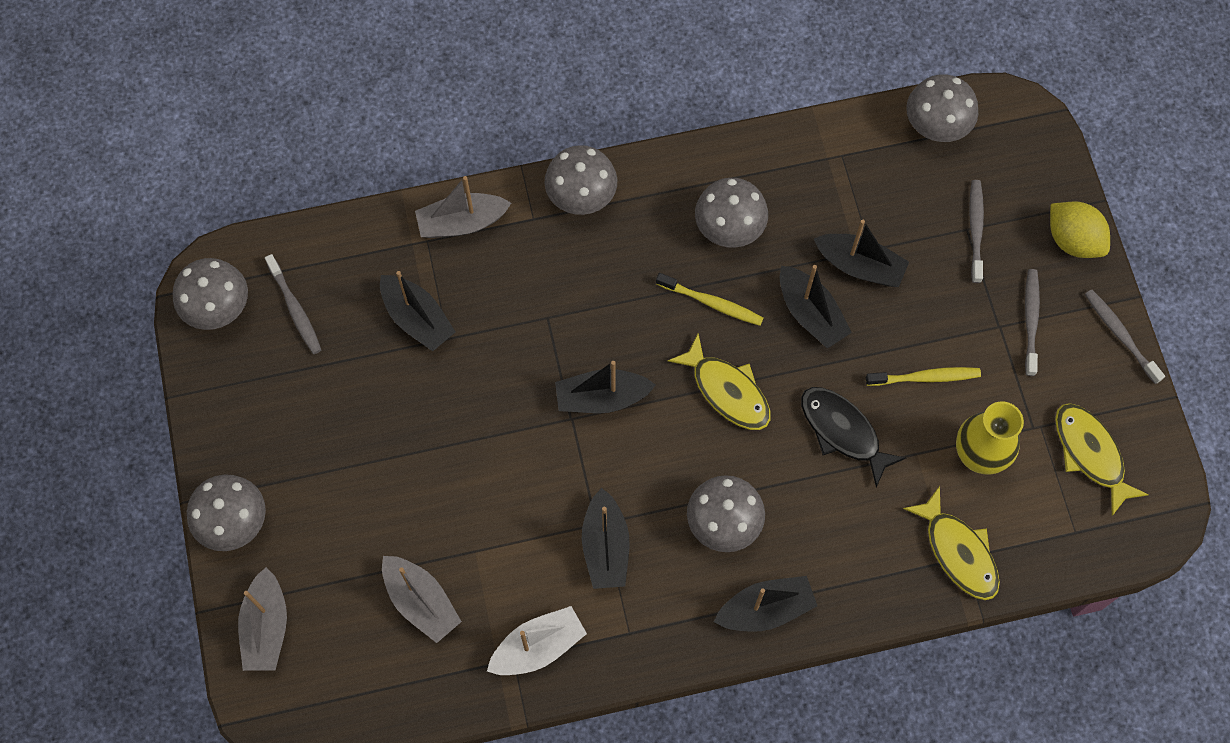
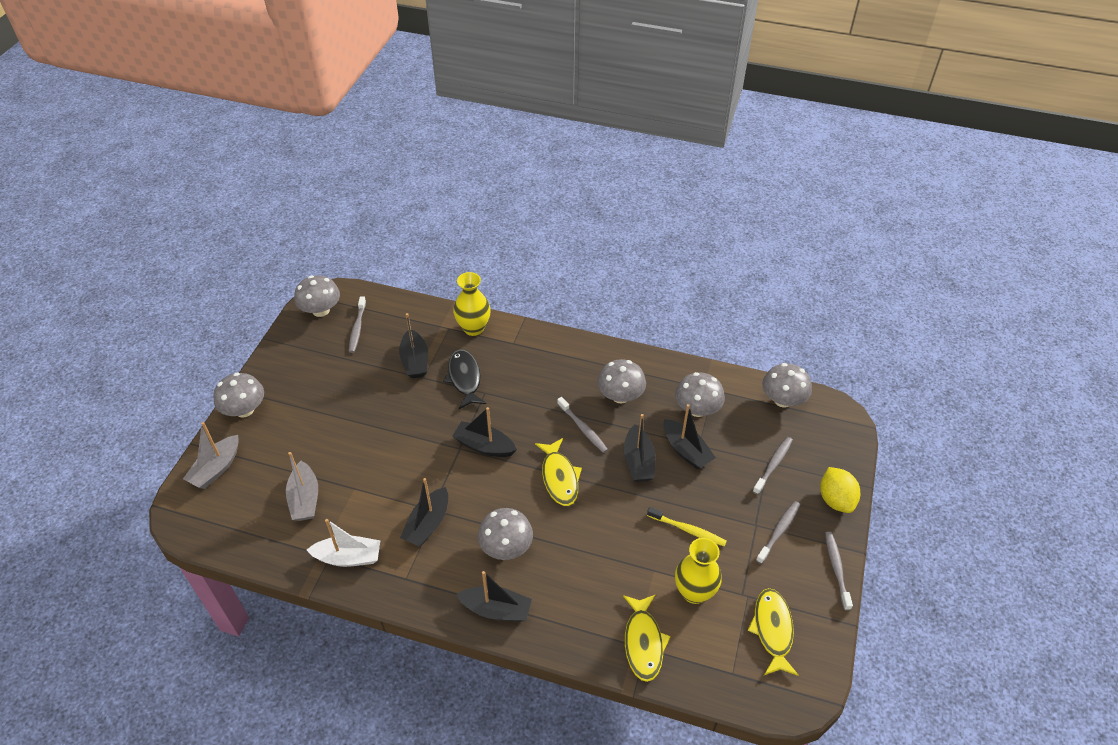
camera: 30 degrees right, 20 degrees down
(462, 222) = (473, 328): grey boat -> yellow vase
(581, 195) = (547, 344): grey mushroom -> grey mushroom (697, 409)
(711, 303) = (583, 428): yellow toothbrush -> grey toothbrush
(843, 431) = (615, 534): black fish -> black fish (464, 378)

